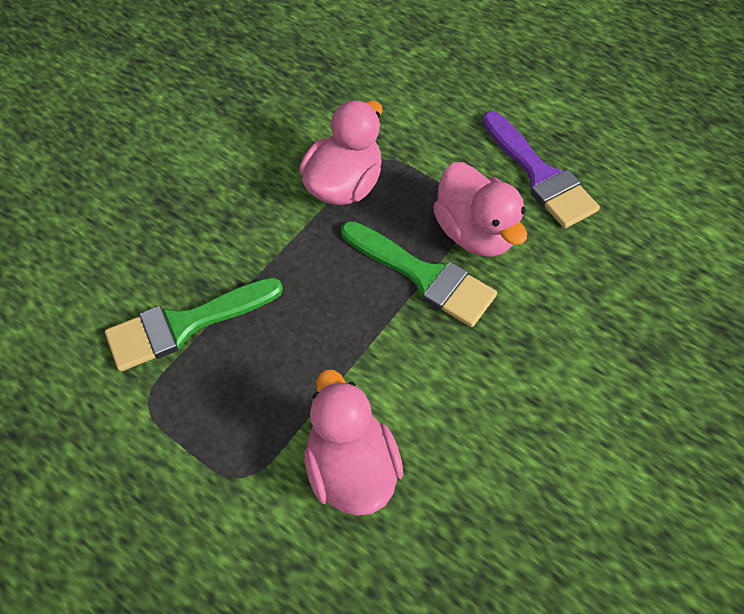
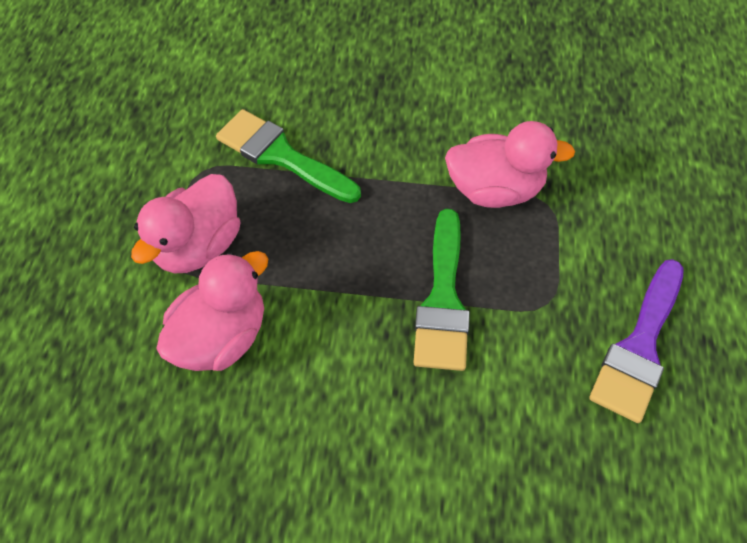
camera: 60 degrees right, 0 degrees up
(475, 232) = (523, 320): pink duck -> pink duck (198, 246)

